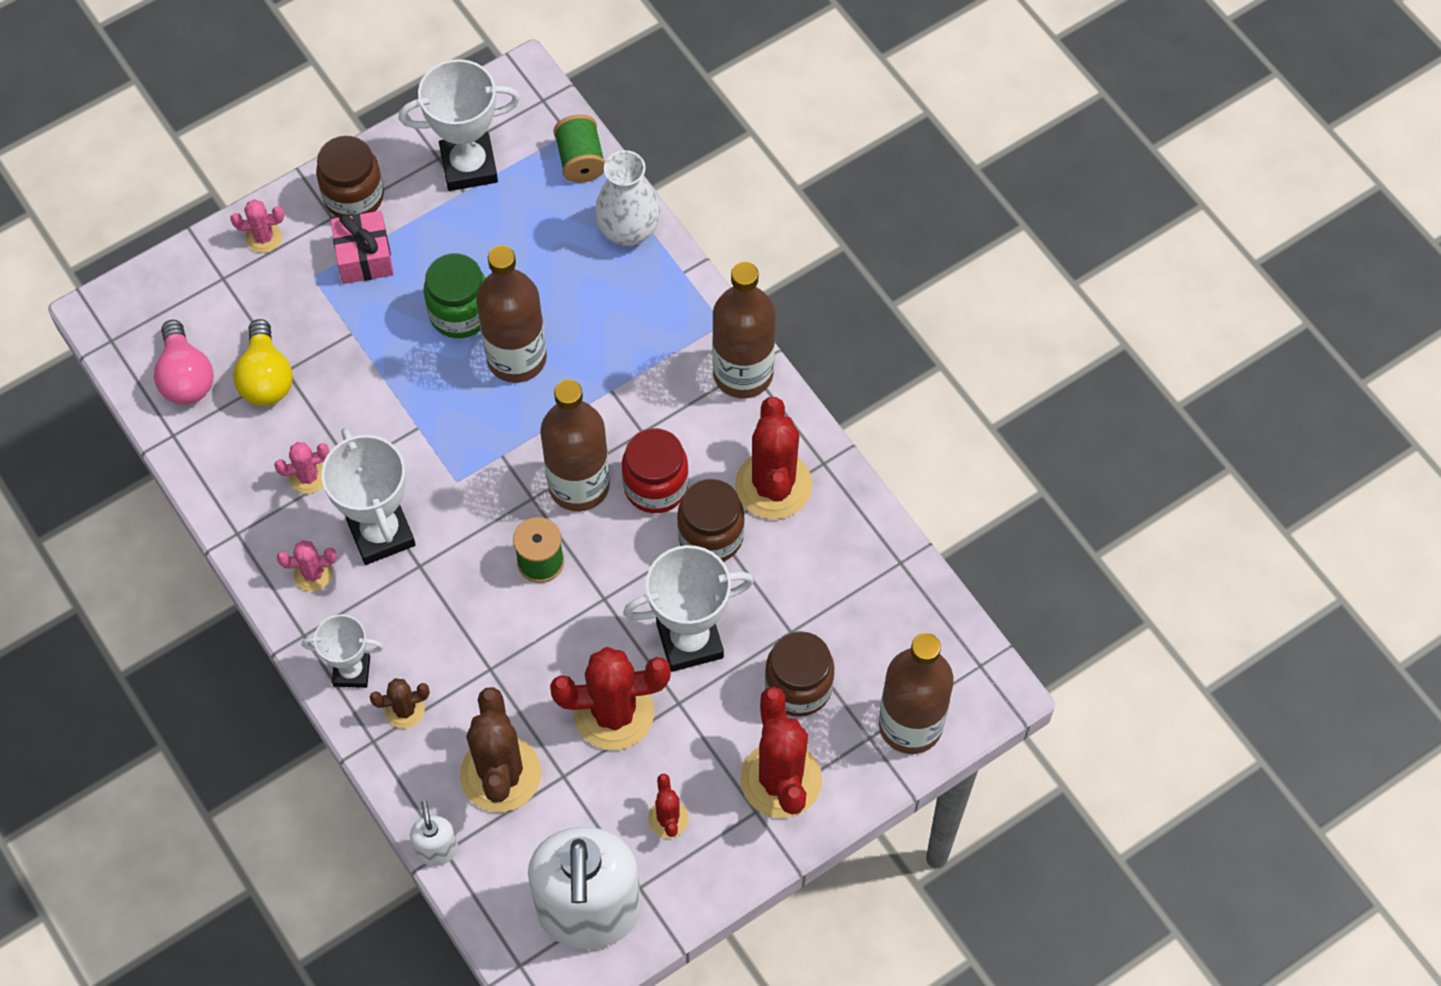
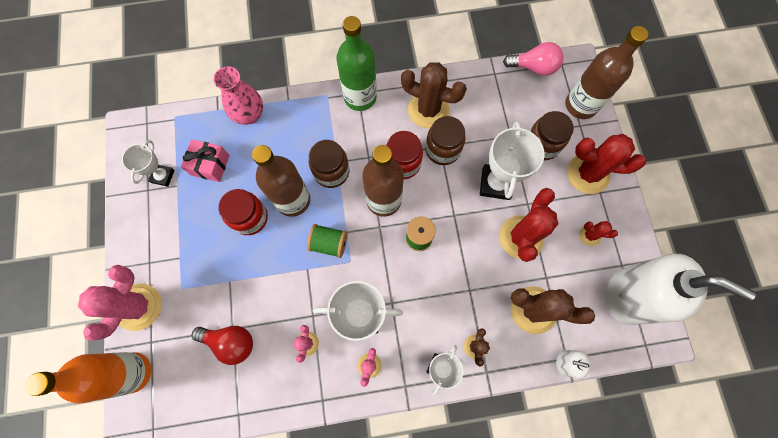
camera: 65 degrees left, 10 degrees up
(173, 278) = (133, 372): none -> orange bottle
(186, 377) = (204, 391): pink light bulb -> pink light bulb (533, 67)
(264, 237) = (138, 307): pink cactus -> pink cactus, size x2.02
(266, 378) = (231, 342): yellow light bulb -> red light bulb
(354, 197) = (143, 245): brown jar -> brown jar (331, 172)
(364, 257) = (185, 255): pink gift -> pink gift (210, 165)
(460, 313) = (250, 218): green jar -> red jar
(469, 166) = (163, 176): white trophy -> white trophy, size x0.61
(581, 160) = (194, 120): green spool -> green spool (329, 243)
(628, 230) = (249, 115): white vase -> pink vase
(743, 373) = (360, 97): brown bottle -> green bottle
(773, 485) = (428, 110): red cactus -> brown cactus

